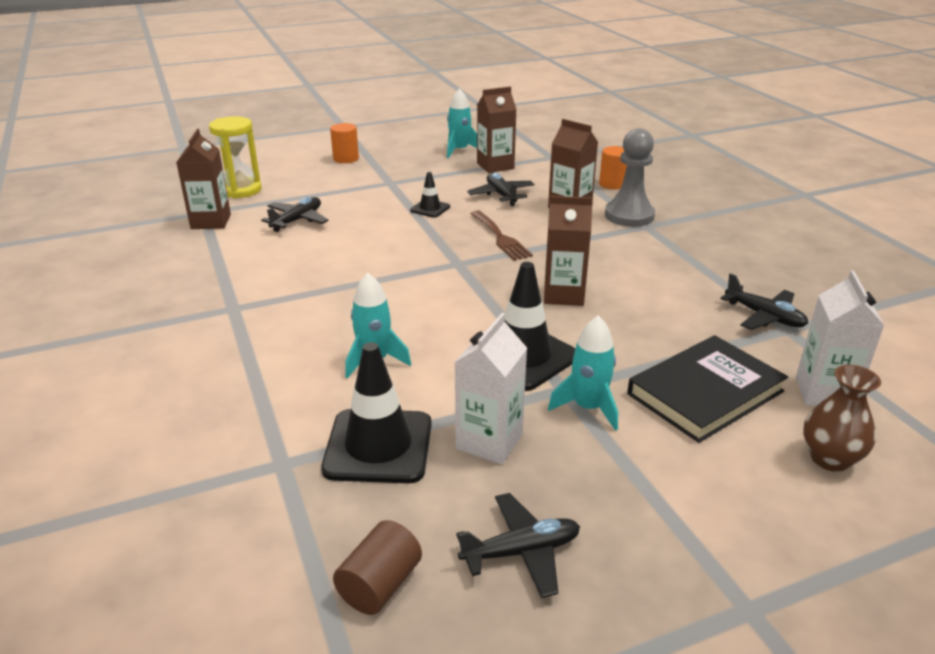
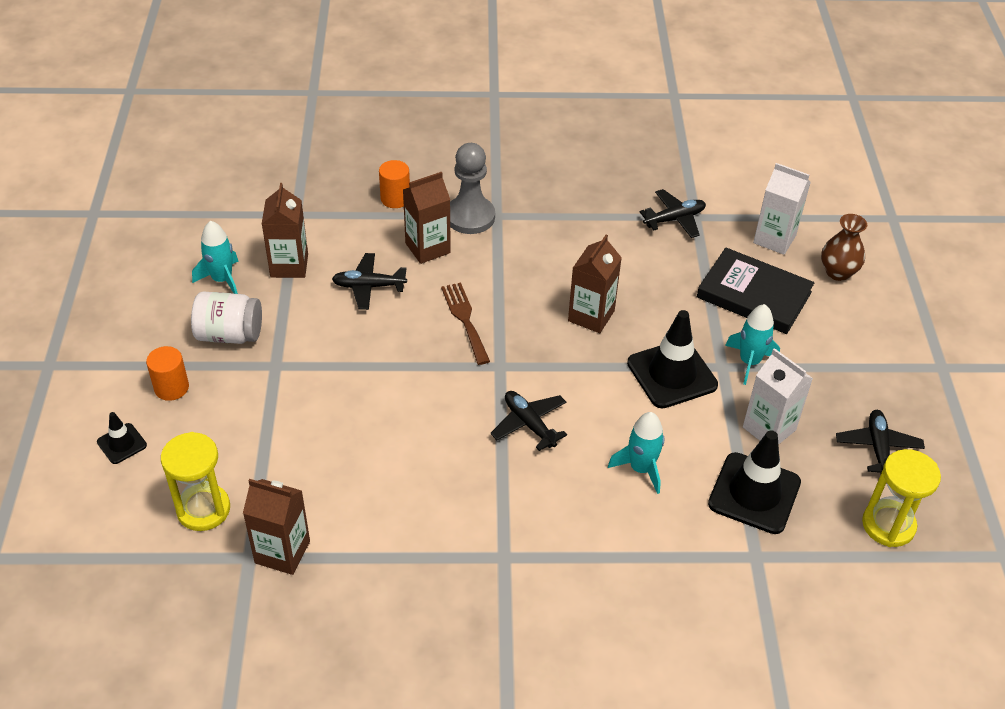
camera: 70 degrees left, 15 degrees up
(297, 220) = (329, 470): black plane -> black plane (529, 424)
(380, 585) = (888, 525): brown cylinder -> yellow hourglass
(408, 163) = (229, 334): none -> white jar
(430, 208) = (367, 351): black traffic cone -> black traffic cone (122, 444)
(500, 238) = (465, 319): brown fork -> brown fork turned 105 degrees counterclockwise
(705, 392) = (754, 295): black book -> black book turned 45 degrees counterclockwise

